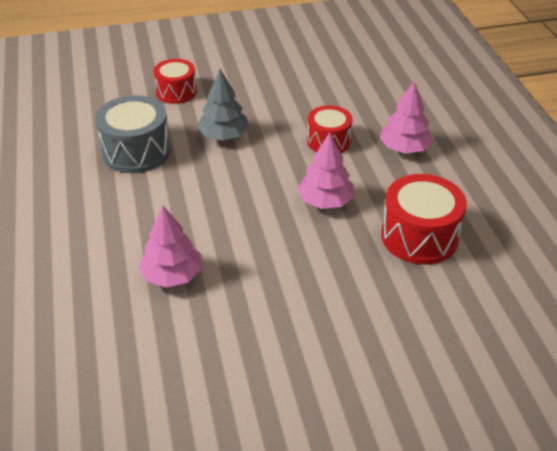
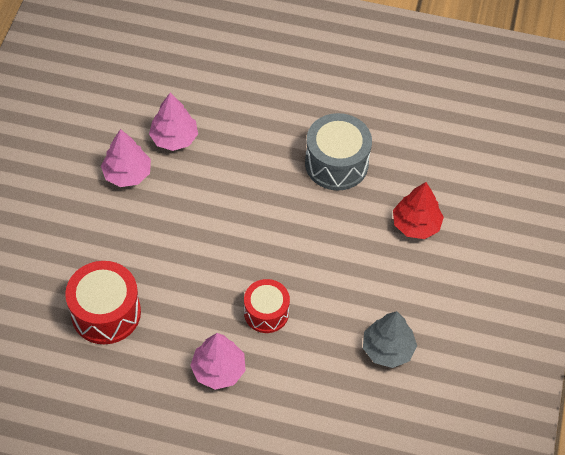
camera: 115 degrees right, 15 degrees up
(176, 92) = (416, 224): red drum -> red tree
(224, 136) = (322, 234): grey tree -> grey tree (388, 349)
(325, 201) = (189, 269): pink tree -> pink tree (127, 174)

